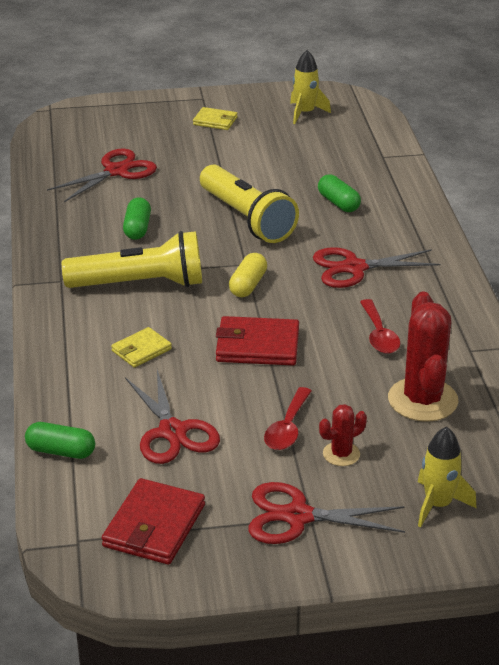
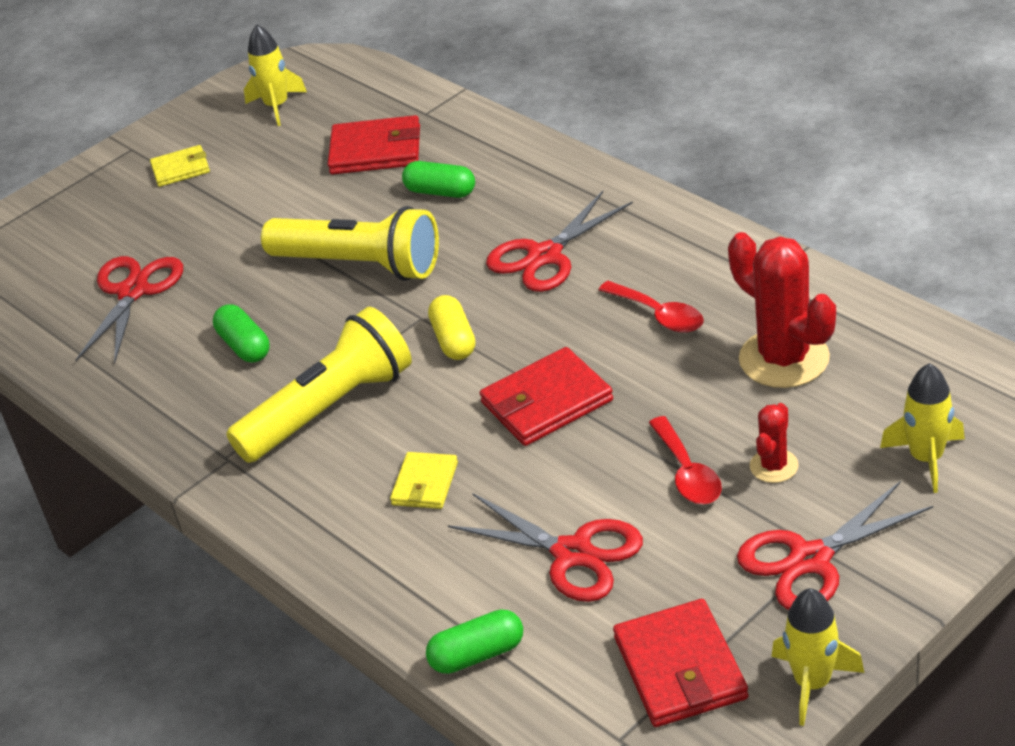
camera: 30 degrees left, 5 degrees up
(214, 581) = (812, 683): none -> yellow rocket
(330, 163) = (376, 150): none -> red wallet

